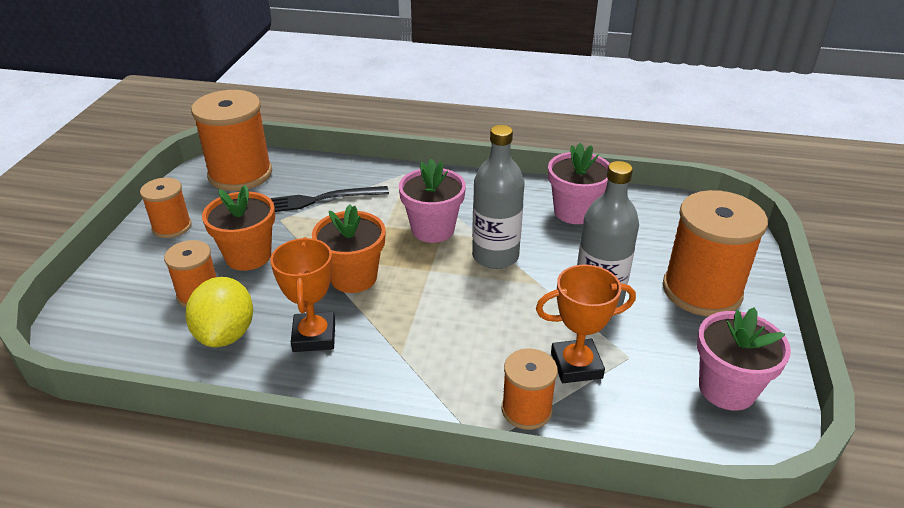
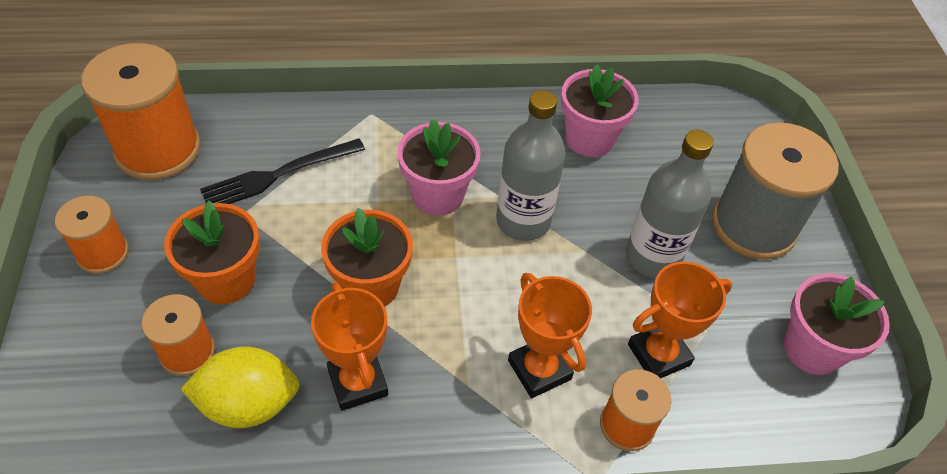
camera: 20 degrees left, 15 degrees up
(226, 334) = (248, 404): yellow lemon -> yellow lemon turned 75 degrees counterclockwise
(466, 356) = (539, 369): none -> orange trophy
(701, 291) = (753, 226): orange spool -> grey spool

